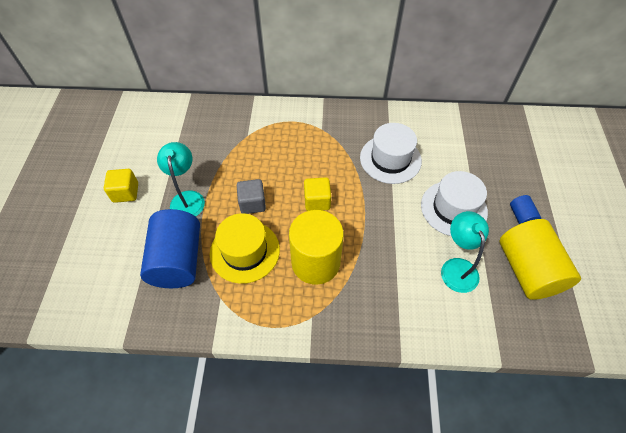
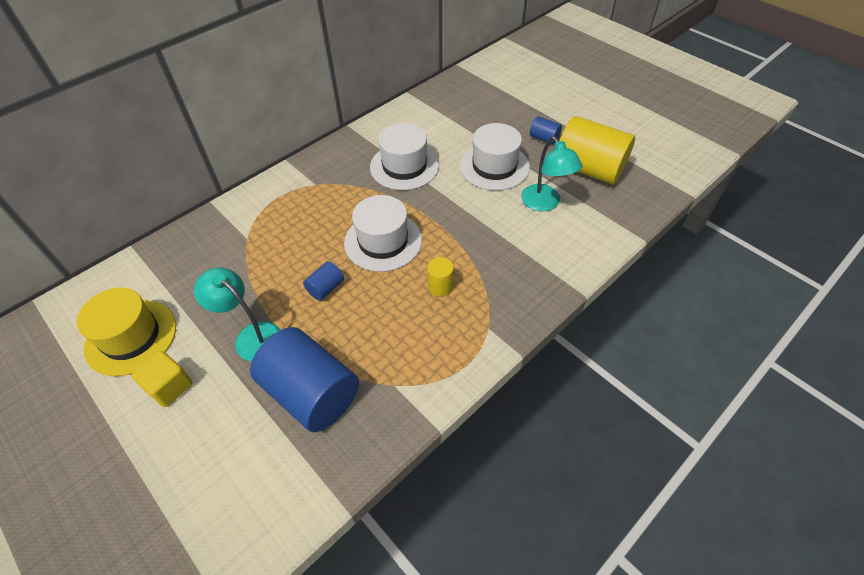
camera: 45 degrees left, 5 degrees down
(245, 251) = (368, 330): yellow hat -> yellow hat (131, 337)
(252, 203) = (326, 288): grey cube -> blue cylinder
(315, 262) = (440, 286): yellow cylinder -> yellow cylinder, size x0.44
(317, 201) = (383, 241): yellow cube -> white hat
(457, 267) = (545, 203): turquoise lamp -> turquoise lamp turned 150 degrees counterclockwise

